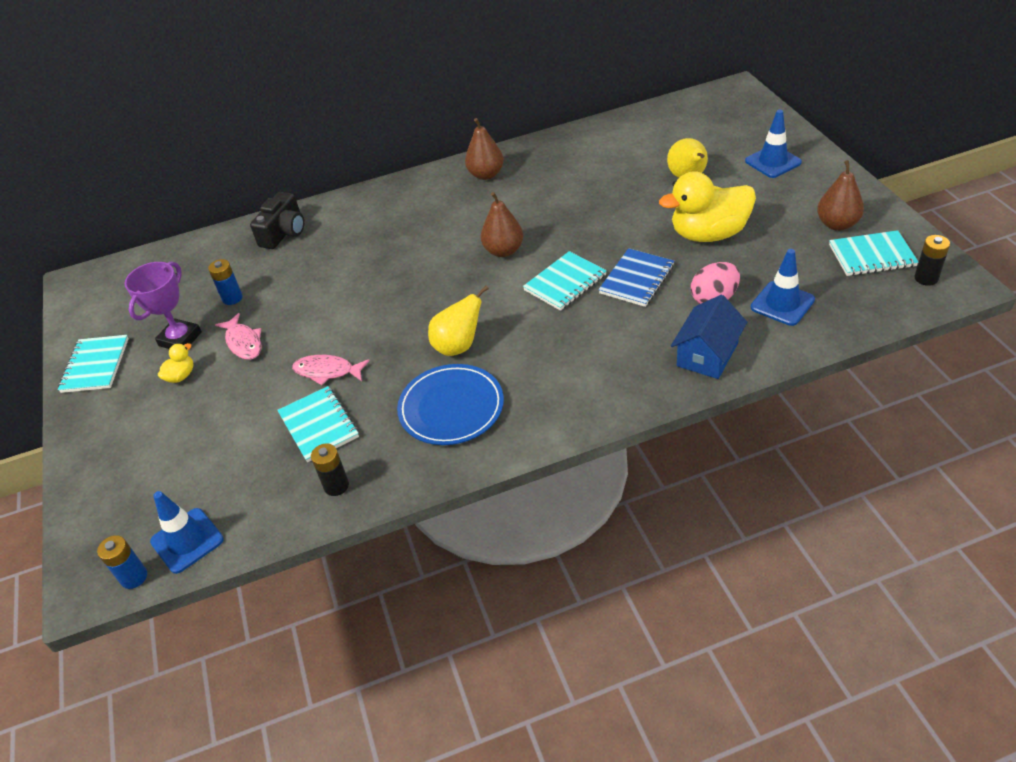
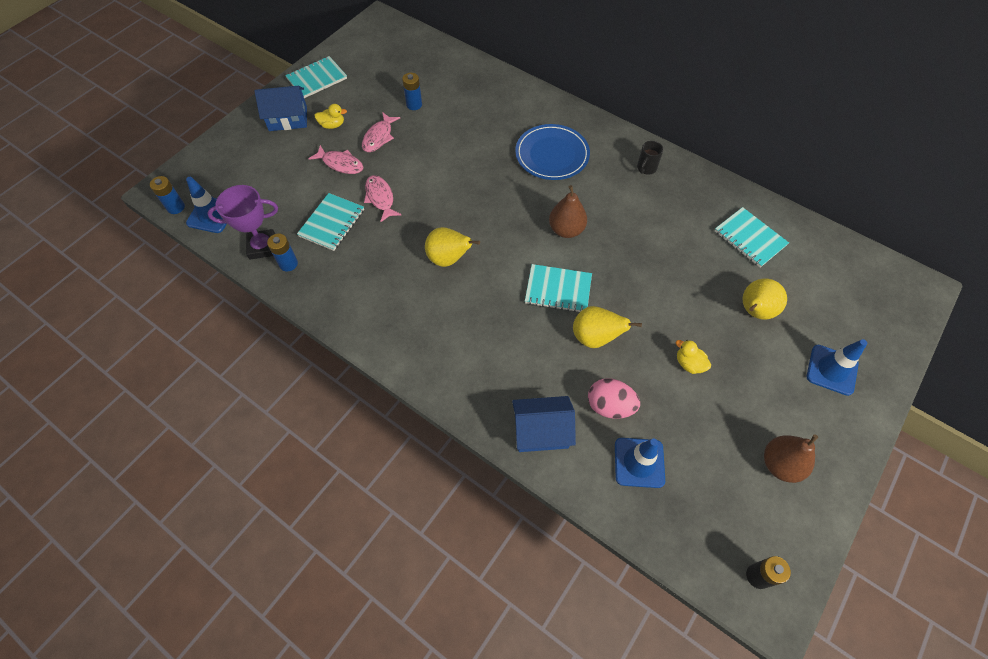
camera: 50 degrees right, 15 degrees up
(124, 413) = (288, 119): none -> blue house
(180, 339) = (362, 103): purple trophy -> purple trophy (262, 247)
(244, 388) = (341, 164): none -> pink fish
(284, 232) = (494, 90): black camera -> none
(336, 486) = (288, 264): black battery -> blue battery
(451, 408) = (388, 288): blue plate -> blue plate (552, 155)
(486, 175) = (646, 168): brown pear -> black mug
(637, 279) = (595, 337): blue notebook -> yellow pear
(708, 234) = (689, 364): yellow duck -> yellow duck, size x0.43
(872, 256) = (756, 513): turquoise notebook -> turquoise notebook (749, 238)

